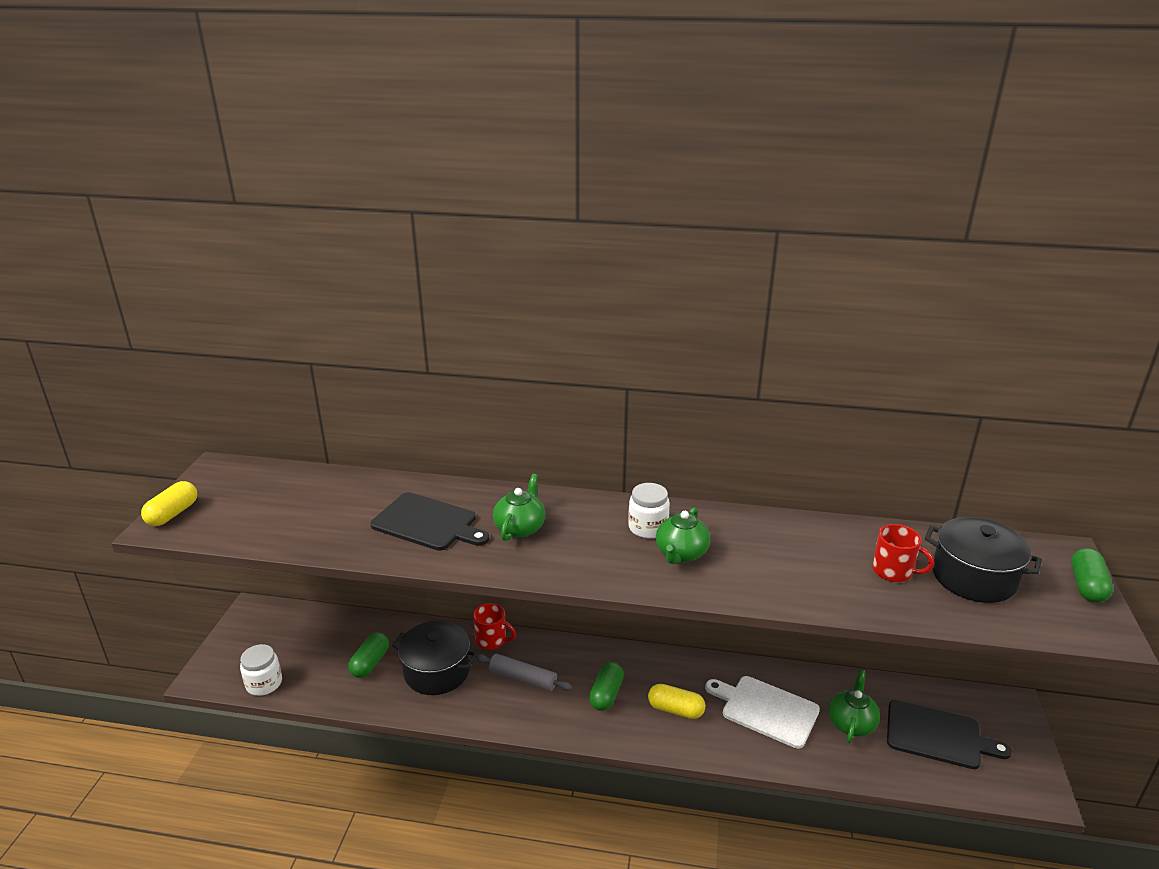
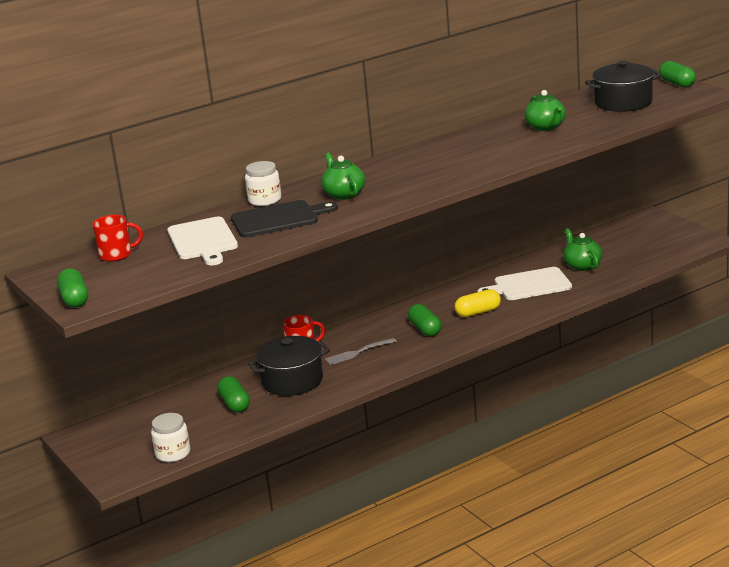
camera: 40 degrees left, 5 degrees down
(173, 514) = (75, 299): yellow capsule -> green capsule
(344, 509) = (203, 240): none -> white cutting board
(523, 678) = (358, 352): grey rolling pin -> grey fork
(648, 528) = (421, 160): white jar -> white jar (265, 200)
(681, 554) = (462, 160): green teapot -> green teapot (546, 127)
(893, 571) = (583, 117): red mug -> red mug (117, 255)
(937, 735) = (632, 247): black cutting board -> none

